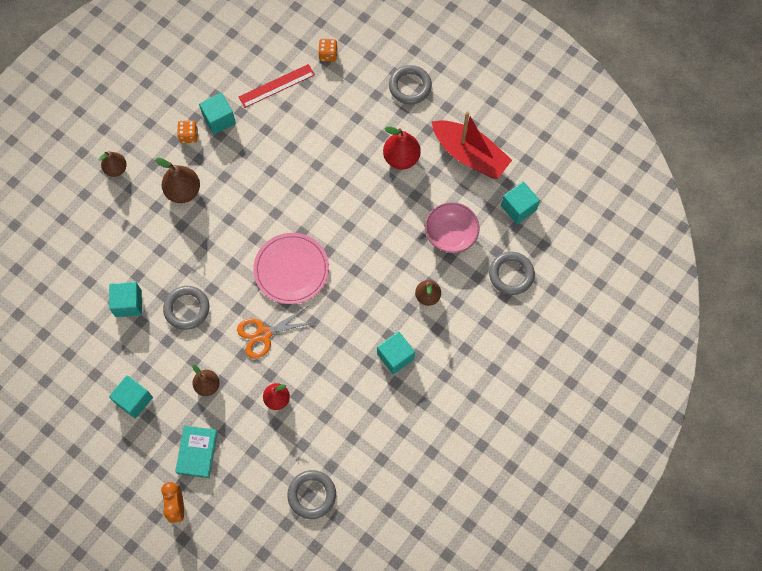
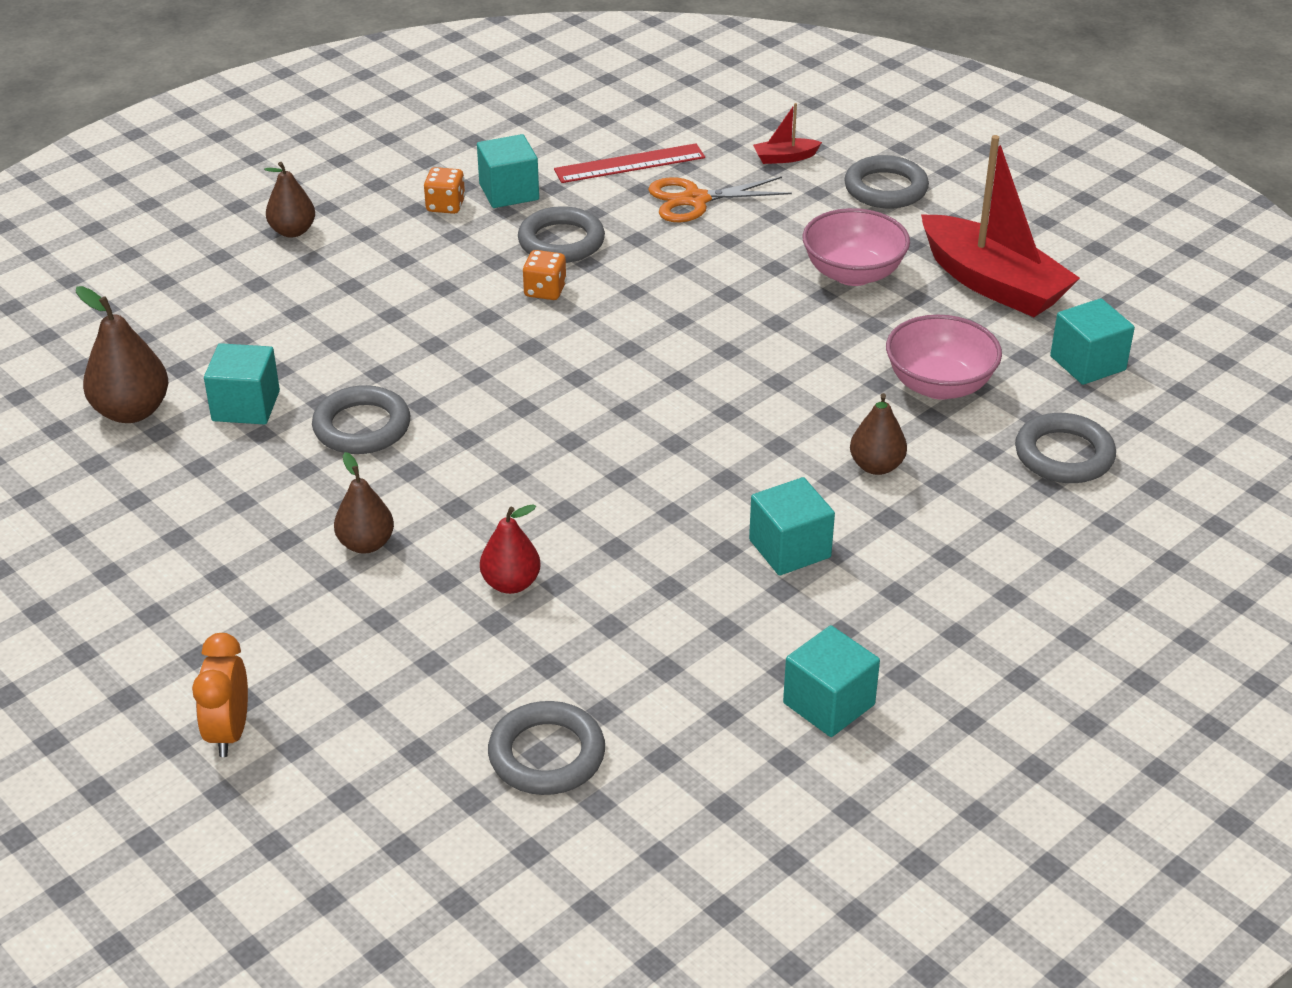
camera: 10 degrees right, 30 degrees down
(134, 400) = (201, 547): turquoise cube -> turquoise cube (829, 704)
(183, 191) = (411, 271): brown pear -> brown pear (132, 411)
(197, 452) = (307, 648): turquoise book -> none
(253, 156) = (561, 241): none -> grey ring
(263, 334) = (511, 481): orange scissors -> orange scissors (695, 200)
(291, 269) = (595, 396): pink plate -> none
(328, 55) = (736, 138): orange dice -> orange dice (545, 290)
(355, 68) = (785, 158): none -> red boat
(401, 158) = (853, 273): red pear -> pink bowl

